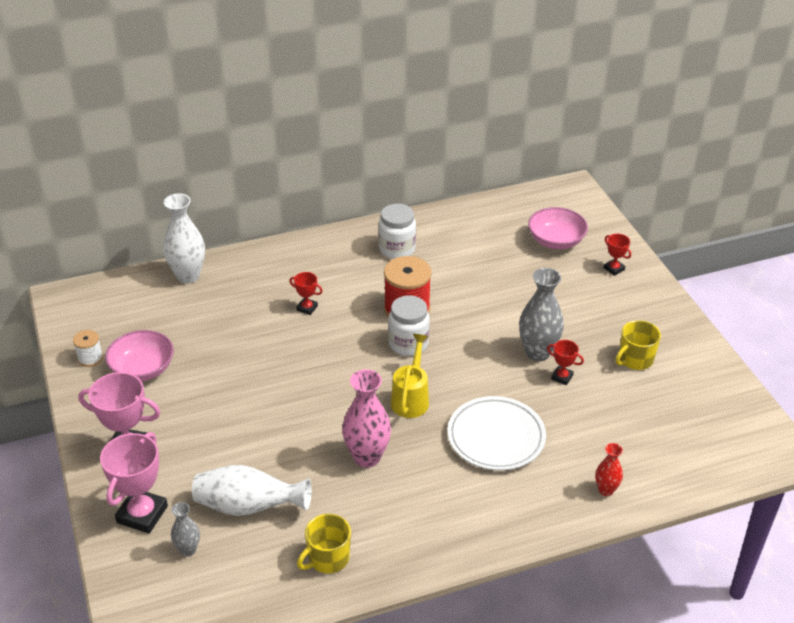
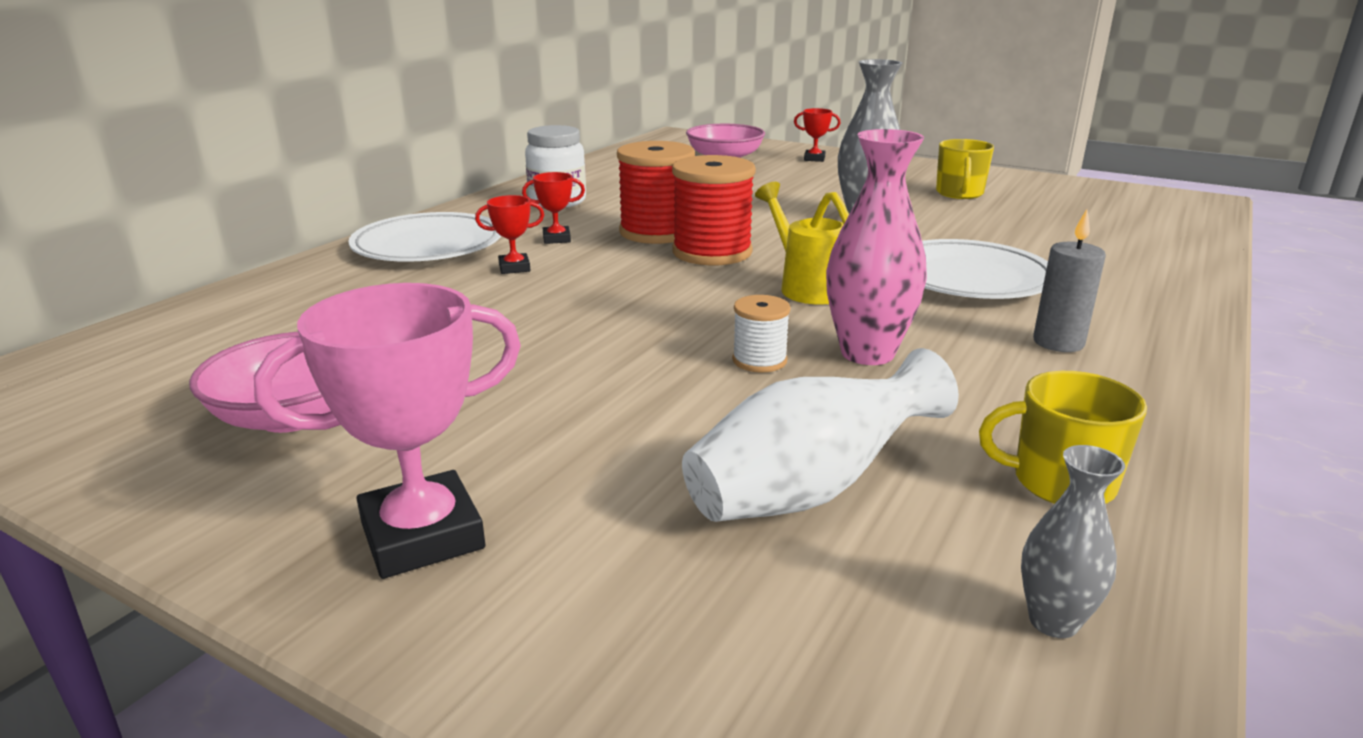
camera: 40 degrees left, 15 degrees down
(90, 358) = (134, 446): white spool -> white spool (759, 360)
(142, 514) = (614, 623): pink trophy -> none
(188, 276) = (250, 298): white vase -> none
(188, 550) = (818, 622): grey vase -> grey vase (1053, 621)
(292, 266) = (428, 246): none -> white plate
(328, 558) = (1060, 482): yellow mug -> yellow mug turned 90 degrees clockwise
(408, 344) = (712, 252): white jar -> red spool
(455, 501) = (1058, 342): none -> grey candle
(562, 377) = (926, 221): red trophy -> red trophy (556, 239)
(606, 490) = (1157, 270): red vase -> none

